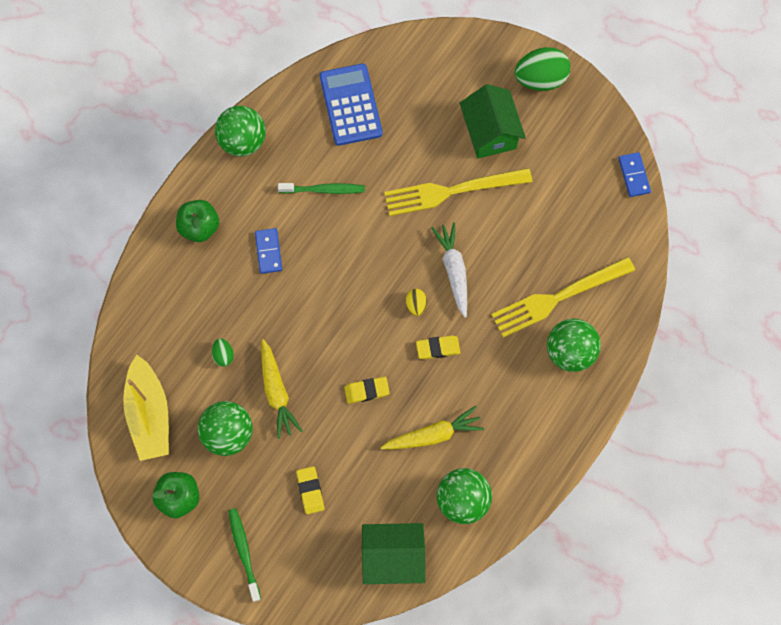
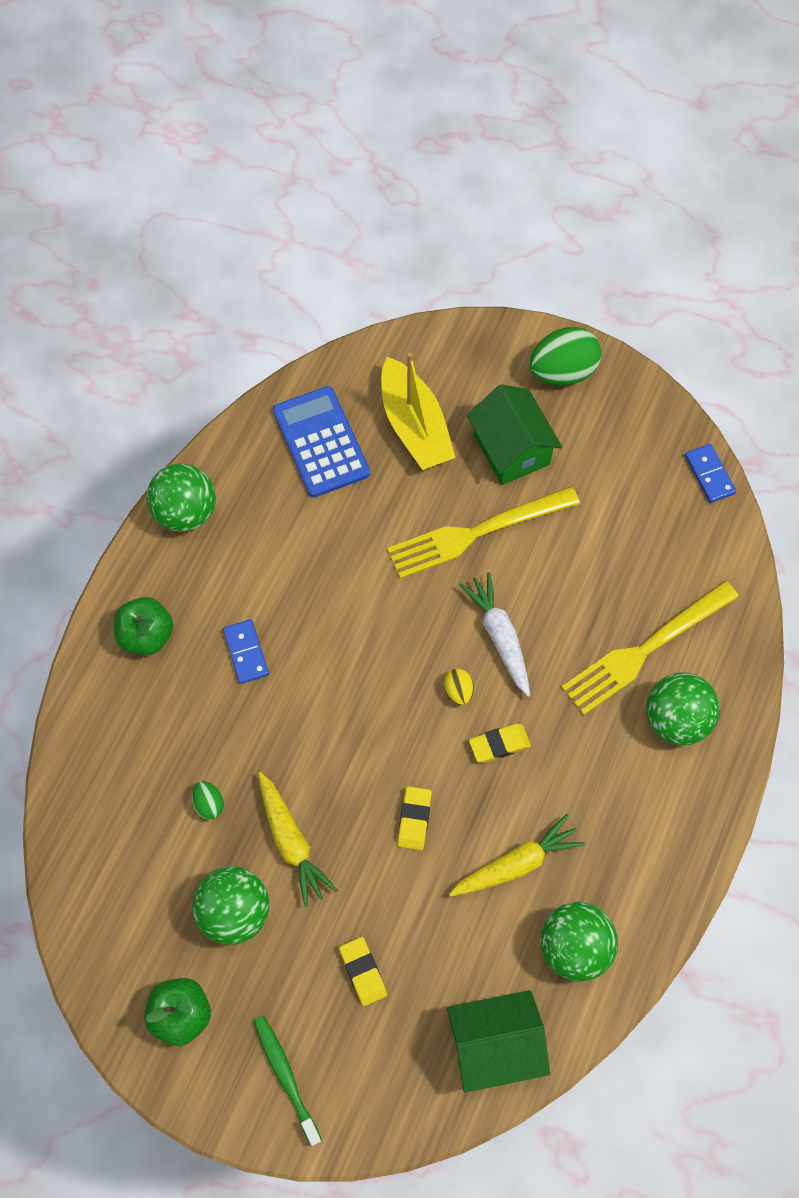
camera: 10 degrees left, 5 degrees down
(149, 414) = (120, 904): yellow boat -> yellow boat (414, 426)
(324, 190) = (306, 558): green toothbrush -> none
(367, 391) = (414, 819): yellow eraser -> yellow eraser turned 60 degrees counterclockwise

